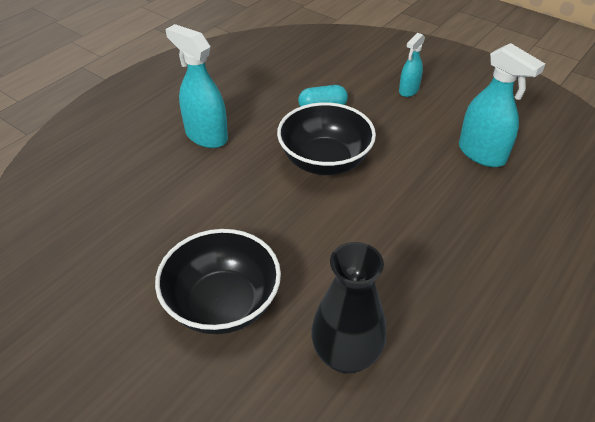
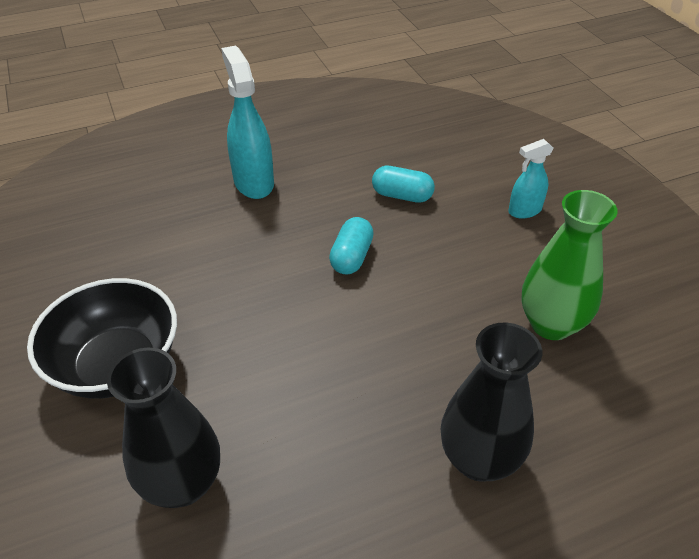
camera: 30 degrees right, 0 degrees up
(325, 161) = (351, 257): black bowl -> turquoise capsule
(482, 154) = (551, 324): turquoise spray bottle -> green vase
(509, 250) = (479, 459): none -> black vase

